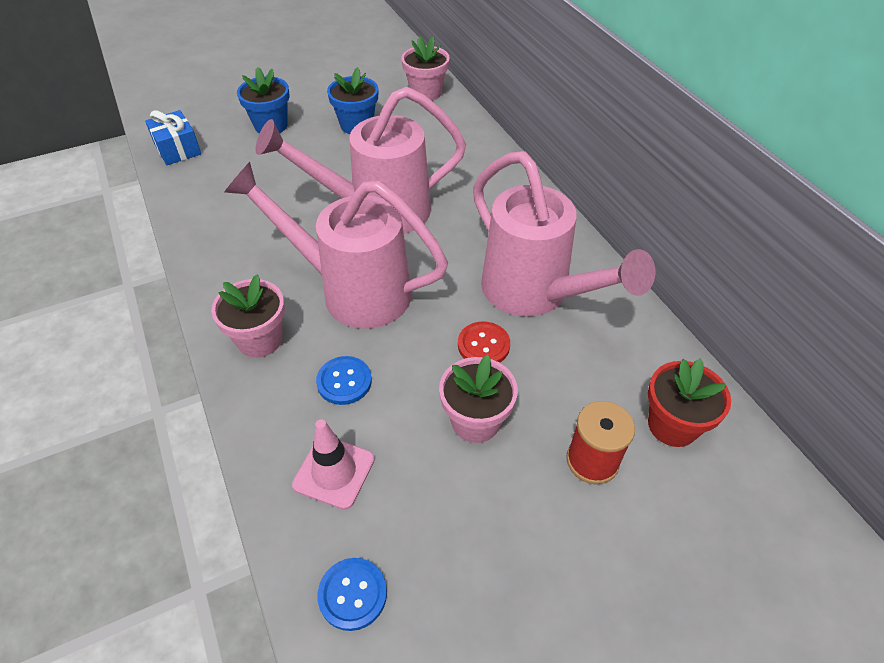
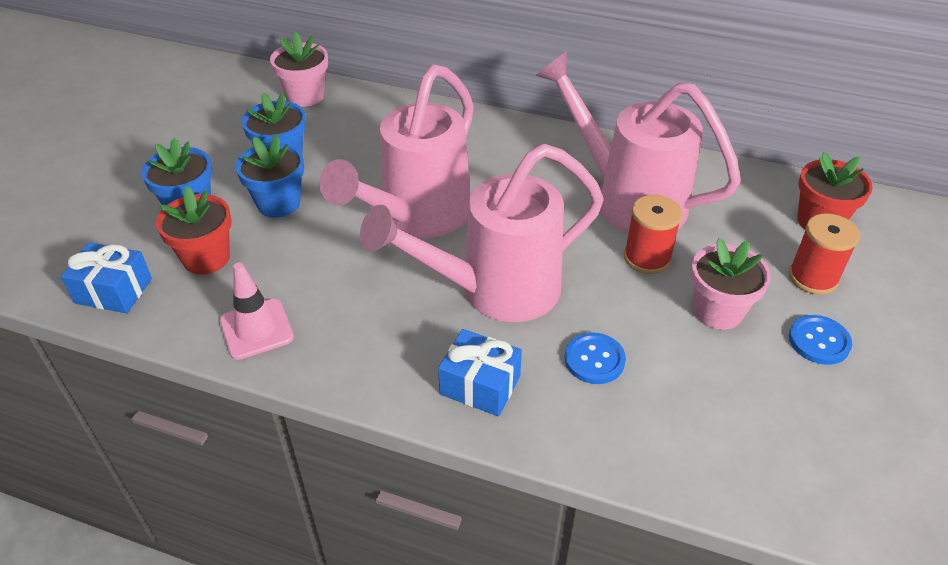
camera: 45 degrees left, 5 degrees down
(239, 160) = (206, 258): none -> red flower pot
(260, 340) = (480, 385): pink flower pot -> blue gift
(316, 151) = (278, 203): none -> blue flower pot
(334, 472) = (685, 424): pink traffic cone -> pink traffic cone (256, 329)
(352, 594) = (816, 484): blue button -> blue button (819, 341)
(483, 345) = (647, 258): red button -> red spool
(535, 294) = (627, 199): pink watering can -> pink watering can turned 150 degrees counterclockwise

